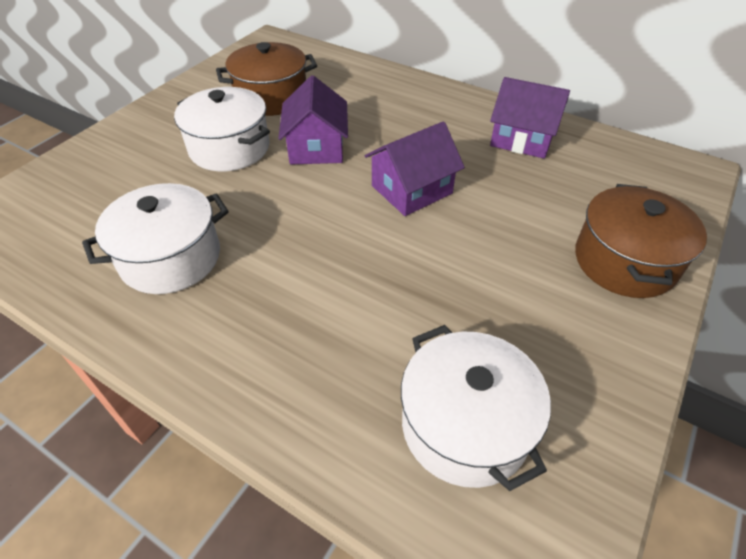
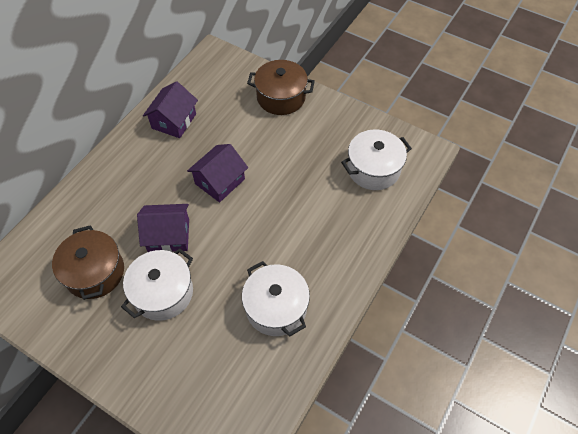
camera: 90 degrees left, 10 degrees up
(412, 189) = (220, 181): purple house -> purple house turned 75 degrees clockwise

